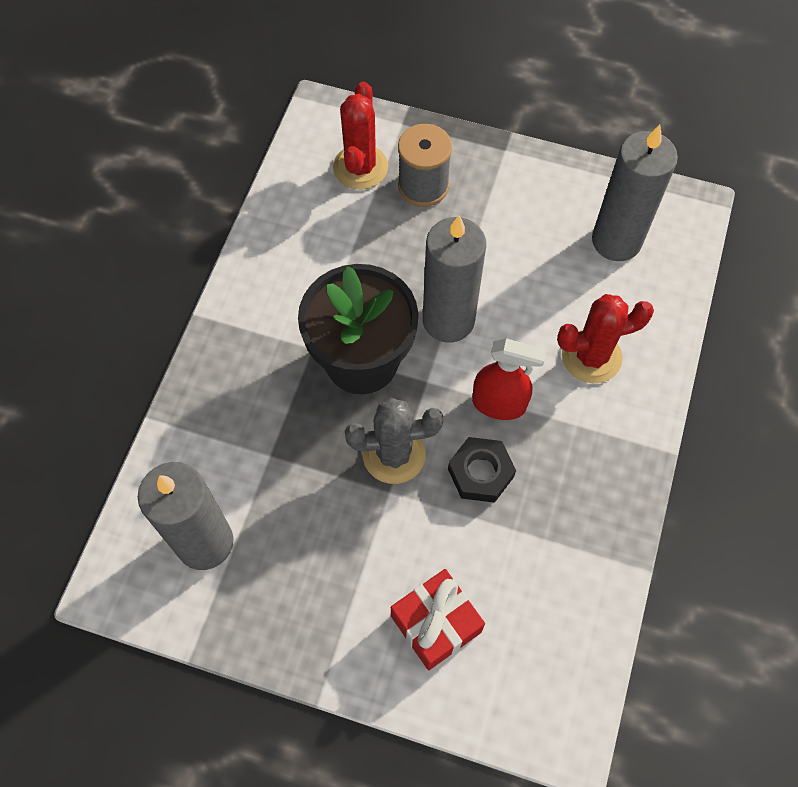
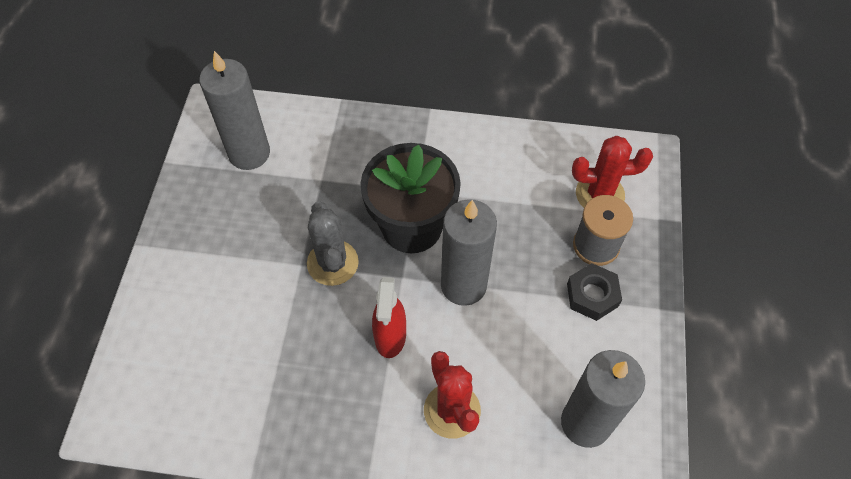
camera: 80 degrees right, 5 degrees down
(436, 624) = (195, 314): red gift -> none
(480, 473) = (324, 330): black nut -> black nut (592, 295)

